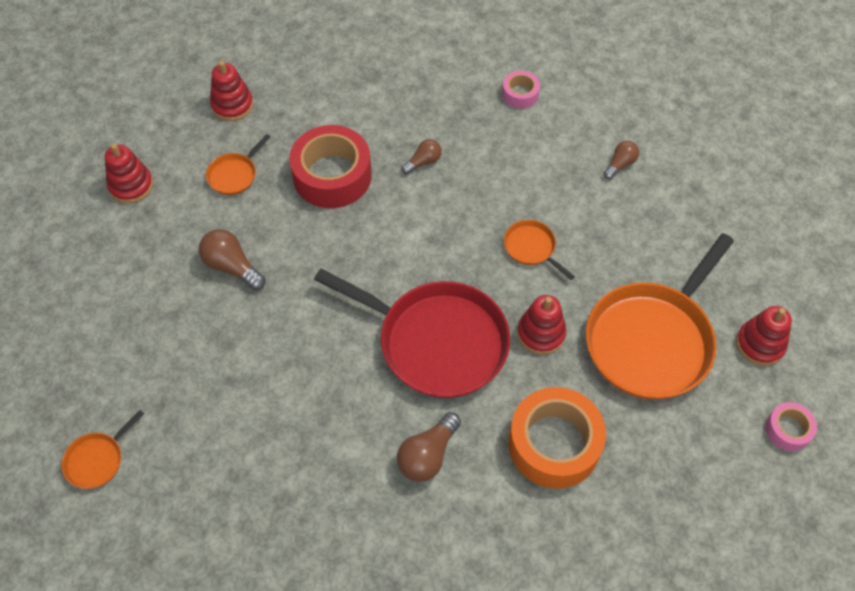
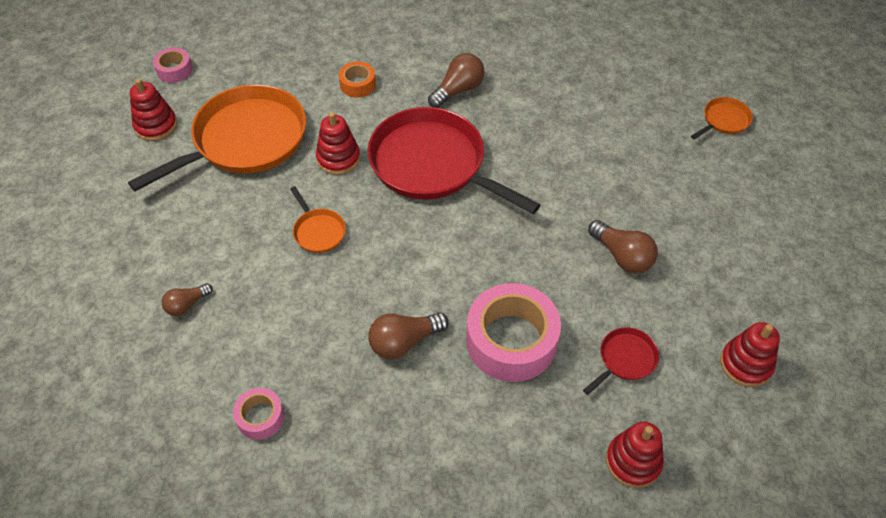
camera: 170 degrees left, 5 degrees down
(234, 175) = (625, 359): orange pan -> red pan
(332, 176) = (511, 341): red tape -> pink tape
(423, 162) = (404, 342): brown light bulb -> brown light bulb, size x1.58
(554, 444) = (358, 84): orange tape -> orange tape, size x0.49

